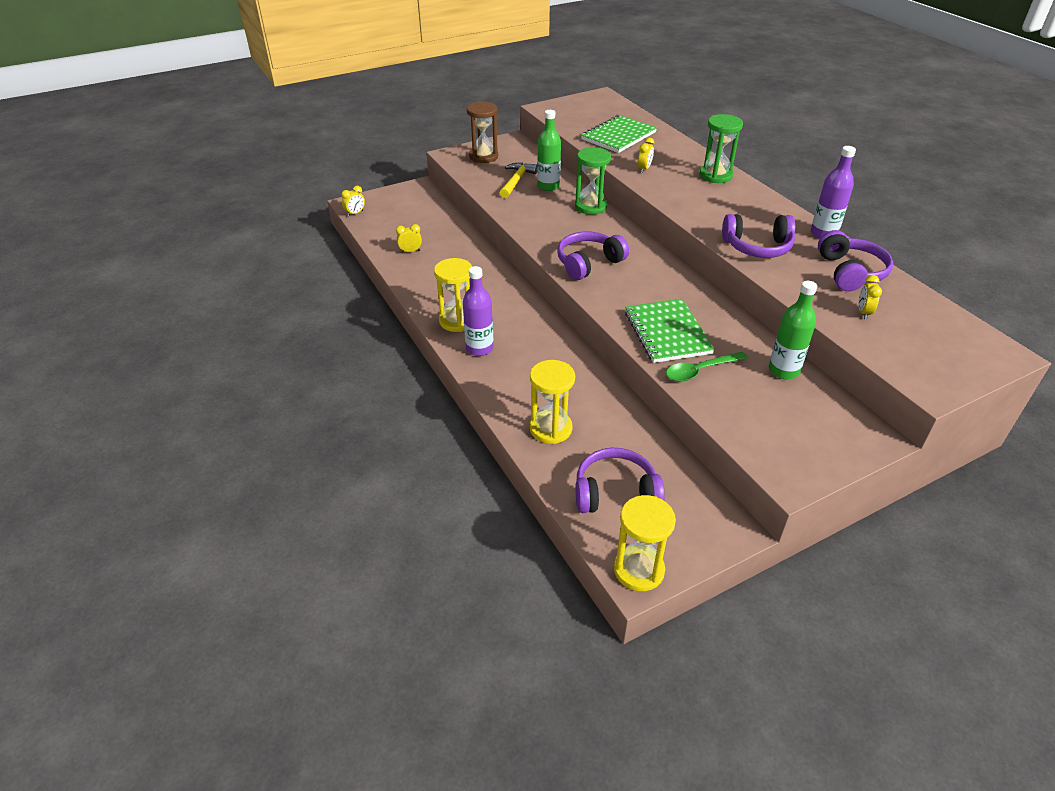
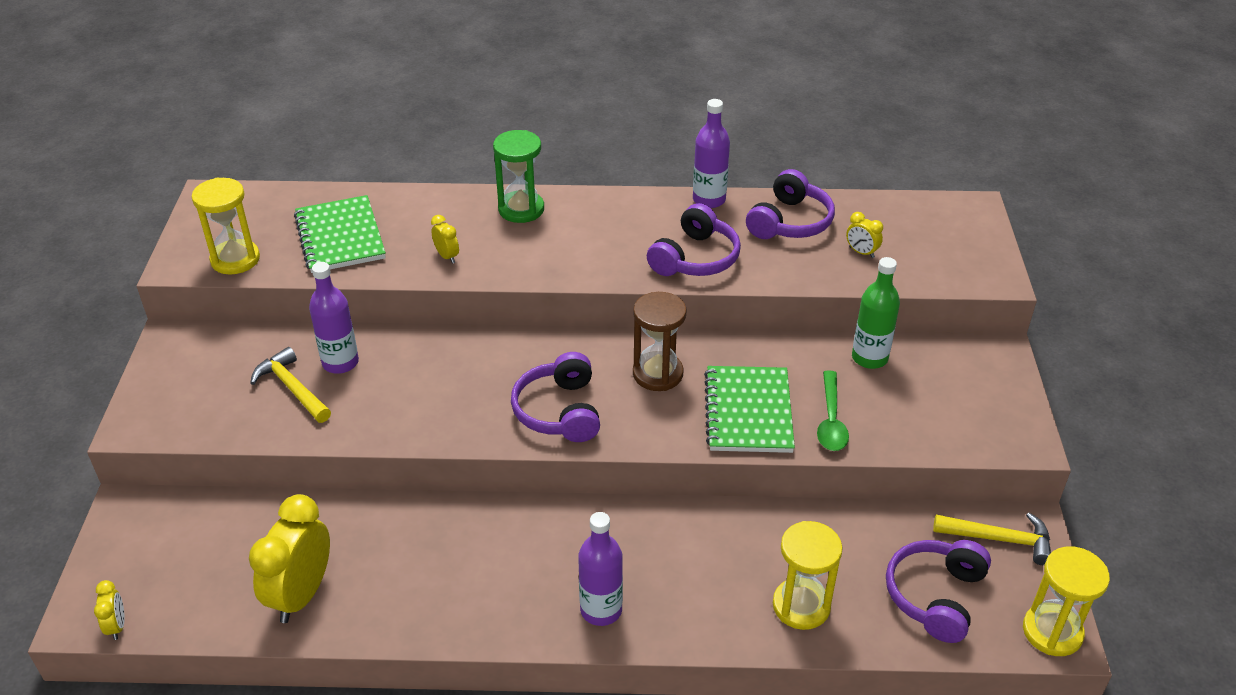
camera: 60 degrees left, 0 degrees up
(410, 251) = (301, 594): yellow clock -> yellow clock, size x2.18
(457, 321) = (522, 609): yellow hourglass -> yellow hourglass (235, 259)
(483, 156) = (182, 392): brown hourglass -> brown hourglass (657, 374)
(548, 186) = (340, 363): green bottle -> purple bottle
(590, 206) = (432, 347): green hourglass -> none
(667, 333) = (748, 412): green notebook -> green notebook turned 75 degrees clockwise
(702, 514) = (999, 539): none -> yellow hammer
(850, 272) = (790, 222): purple headphones -> purple headphones turned 90 degrees clockwise

